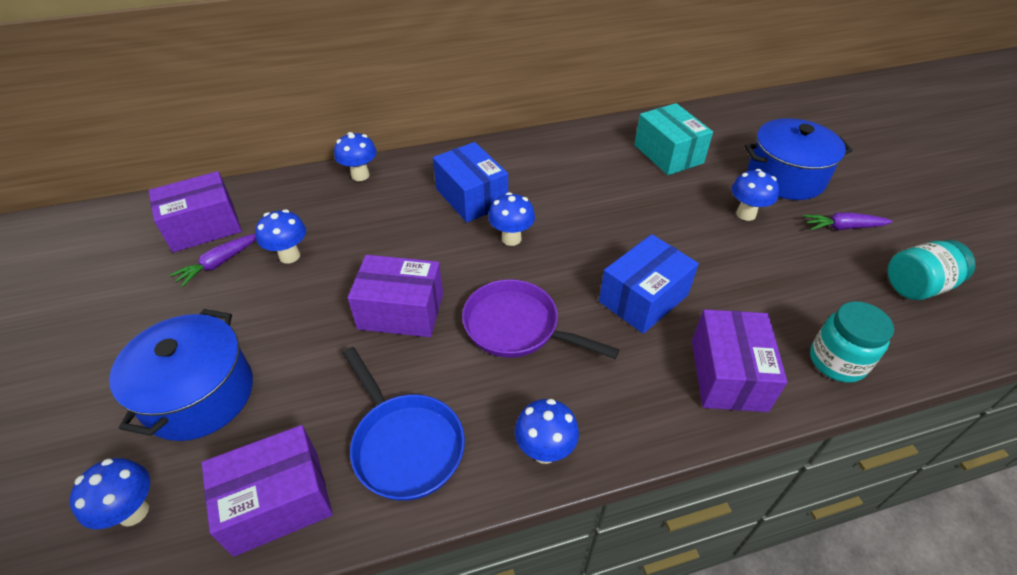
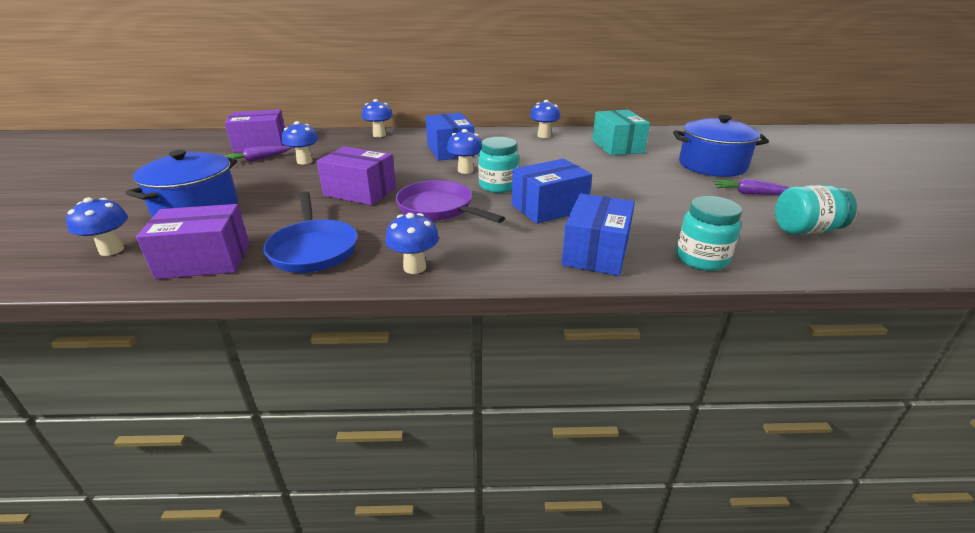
camera: 15 degrees right, 15 degrees down
(566, 265) = (498, 186): none -> turquoise jar
(728, 375) = (595, 252): purple box -> blue box
(746, 214) = (665, 179): blue mushroom -> blue mushroom (544, 135)

